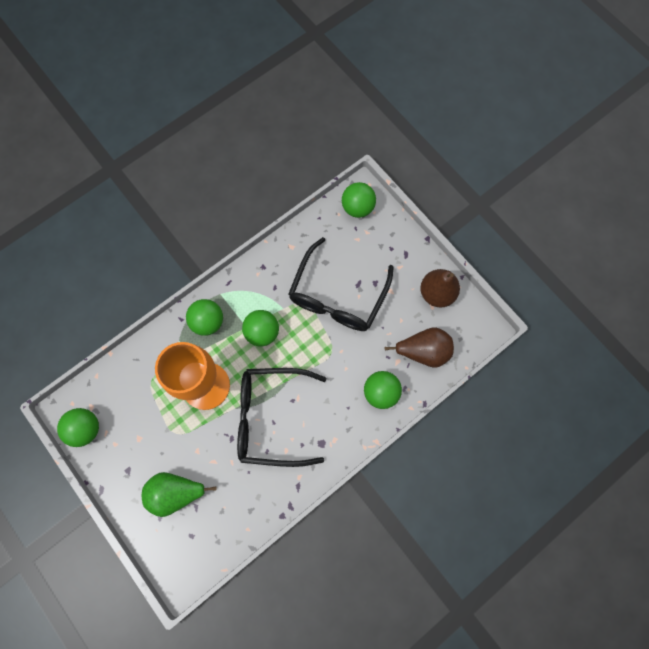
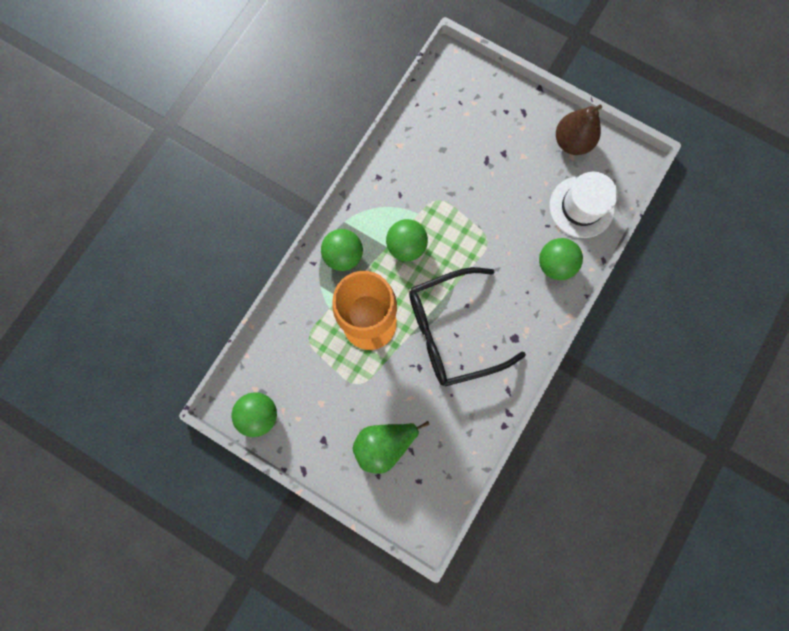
camera: 20 degrees left, 5 degrees up
(337, 295) = (470, 180): black glasses -> none
(357, 207) = (453, 80): green ball -> none
(423, 351) = (581, 207): brown pear -> white hat

